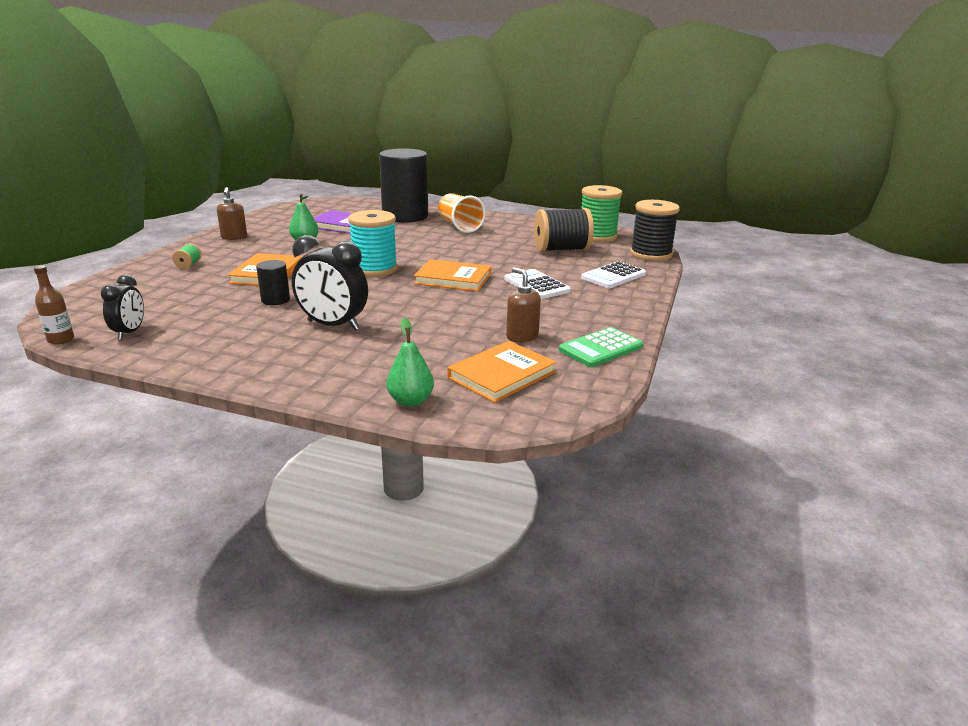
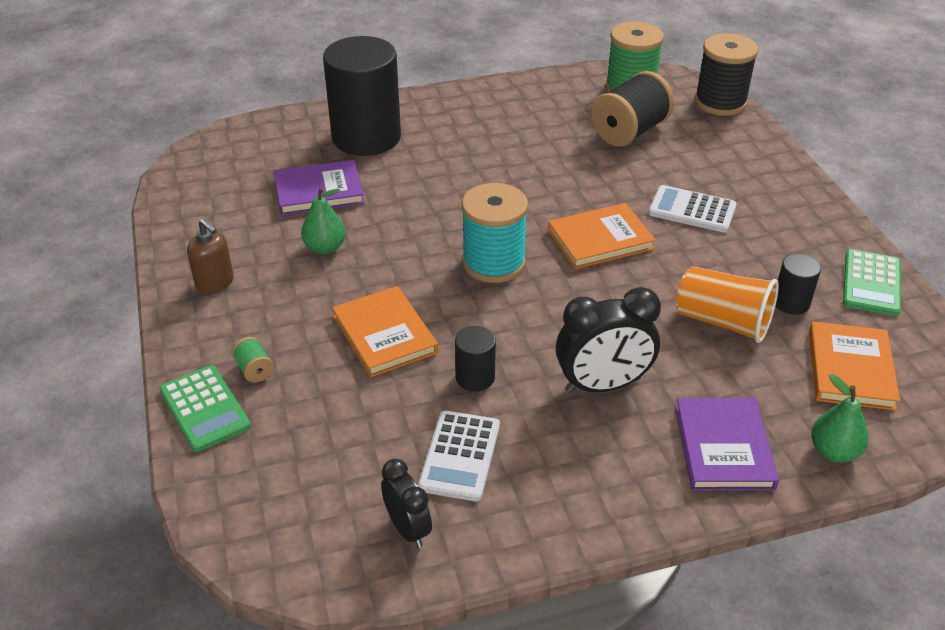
camera: 35 degrees left, 15 degrees up
(61, 340) = (348, 591): brown bottle -> none
(143, 268) = (205, 409): none -> green calculator
(346, 372) = (723, 447): none -> purple book
(459, 226) = (461, 131): orange cup -> orange cup (722, 322)
(522, 337) = (791, 303): brown soap dispenser -> black cylinder
(613, 276) = (737, 159): white calculator -> white calculator (460, 456)

